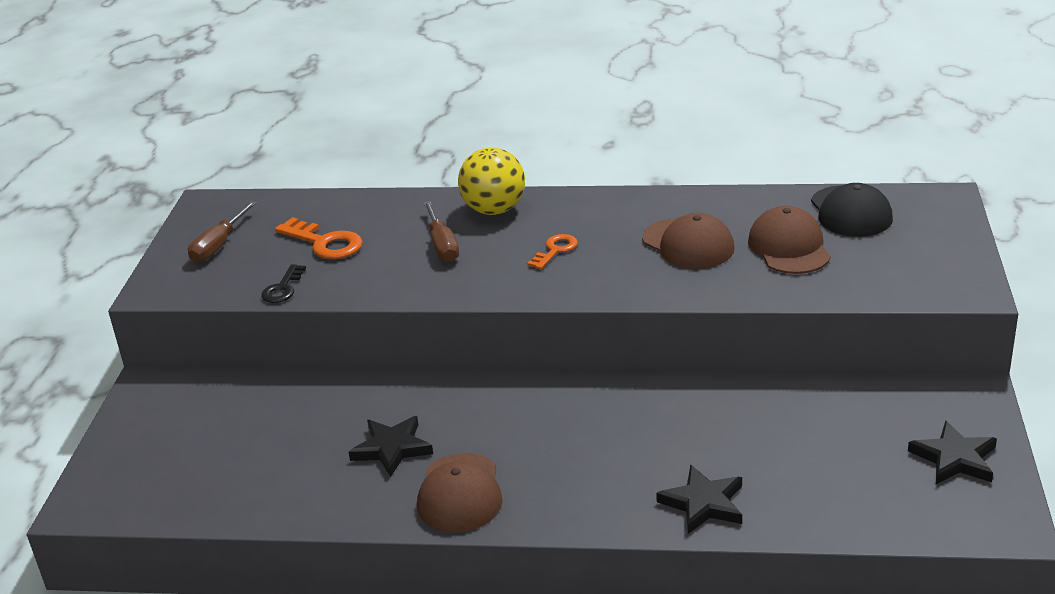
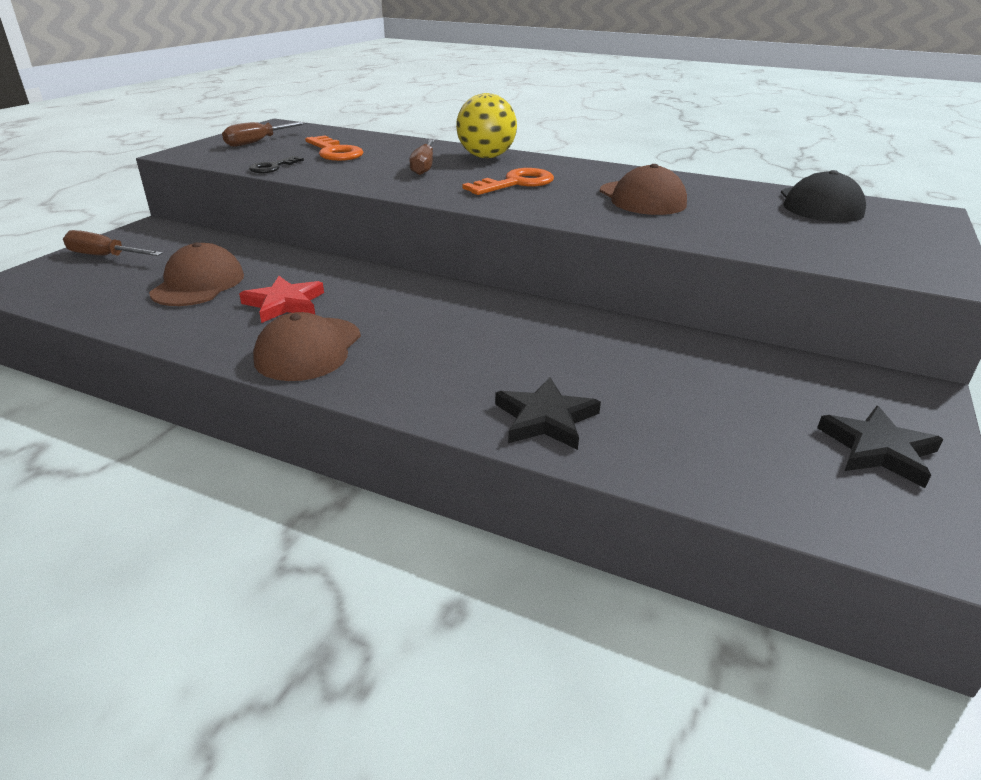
camera: 15 degrees right, 0 degrees up
(143, 440) = (105, 256): none -> brown screwdriver
(392, 448) = (285, 303): black star -> red star
(555, 250) = (516, 183): orange key -> orange key, size x1.60
(789, 247) = (743, 215): brown cap -> brown cap (198, 284)

